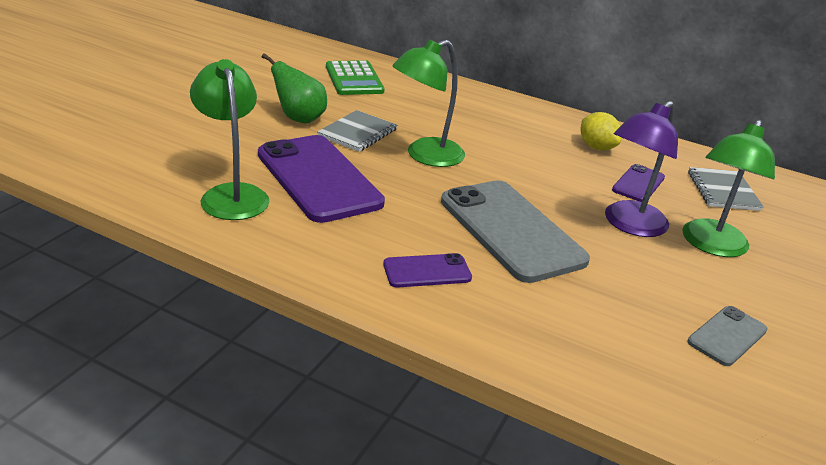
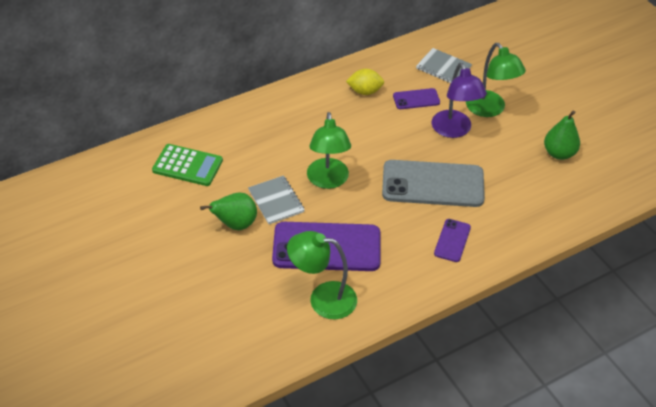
camera: 55 degrees left, 15 degrees up
(638, 184) = (416, 99): purple phone -> purple phone turned 75 degrees counterclockwise
(727, 336) = (559, 153): grey phone -> green pear

